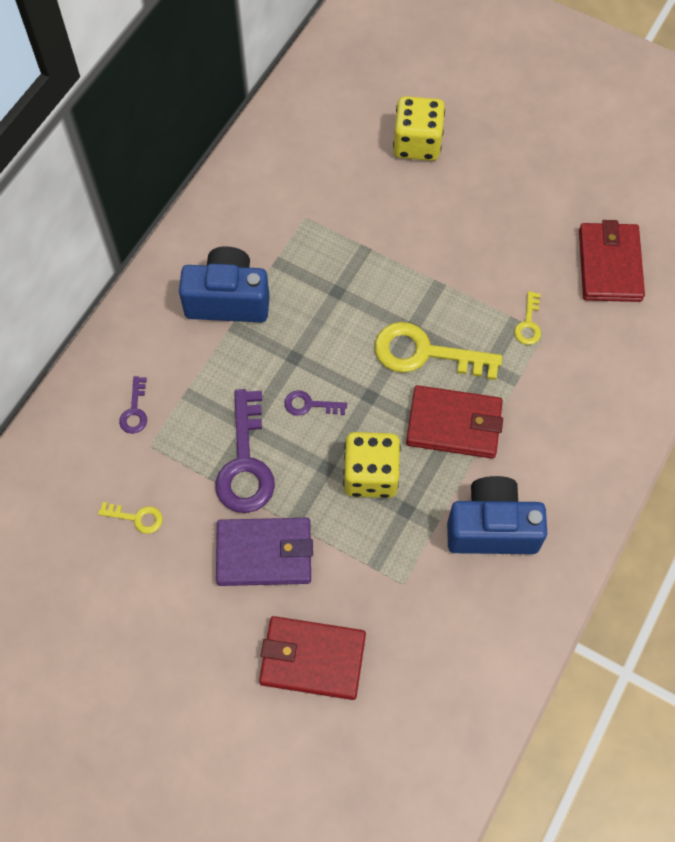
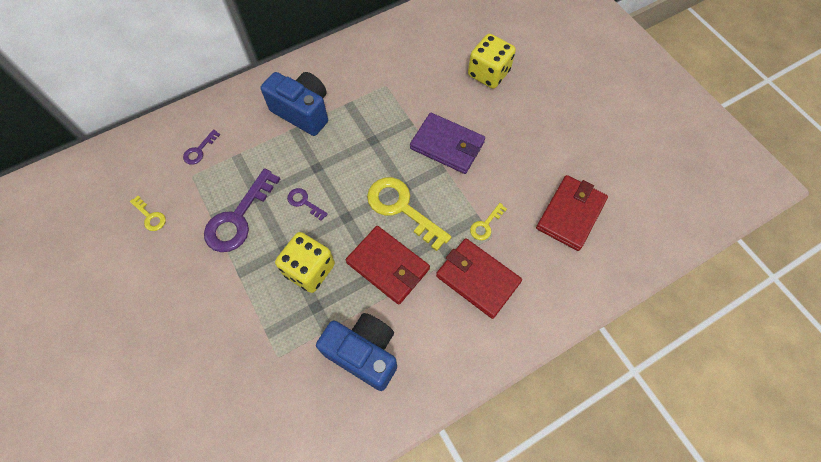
camera: 30 degrees right, 0 degrees up
(264, 553) = (206, 283): purple wallet -> purple wallet (447, 145)
(312, 659) = (182, 374): red wallet -> red wallet (477, 279)

